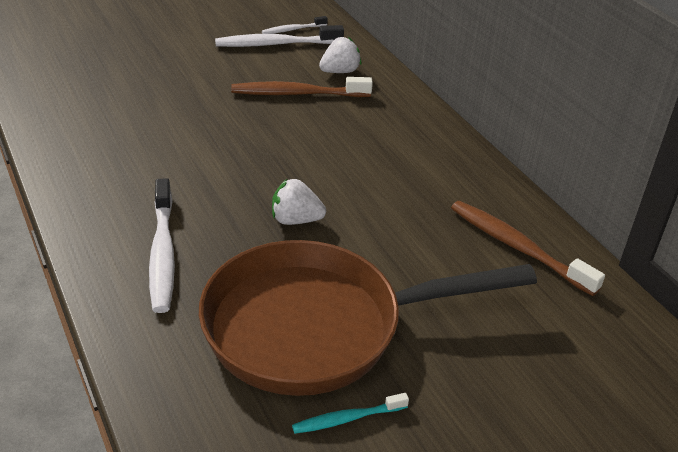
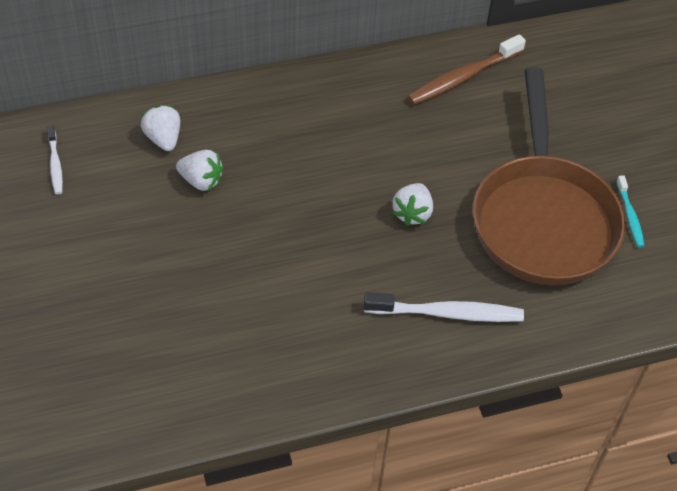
camera: 80 degrees left, 15 degrees up
(276, 44) = (87, 184): white toothbrush -> none
(298, 94) = (201, 181): brown toothbrush -> white strawberry

